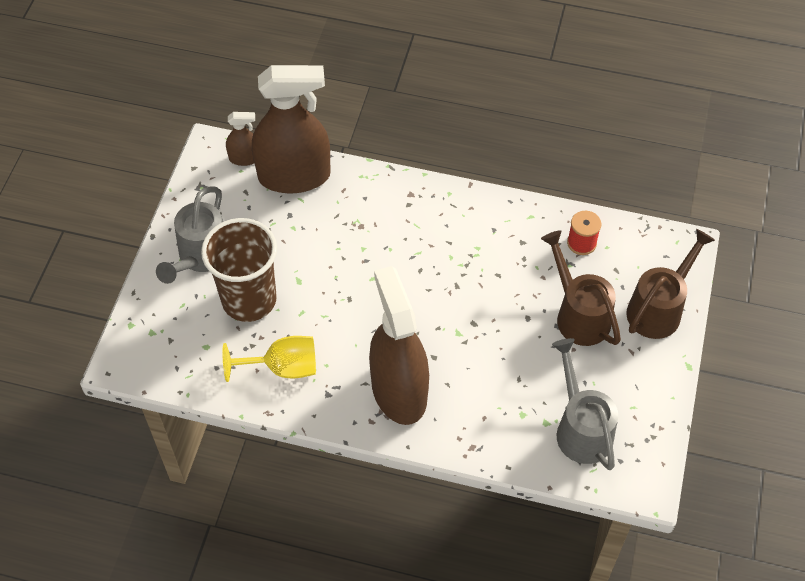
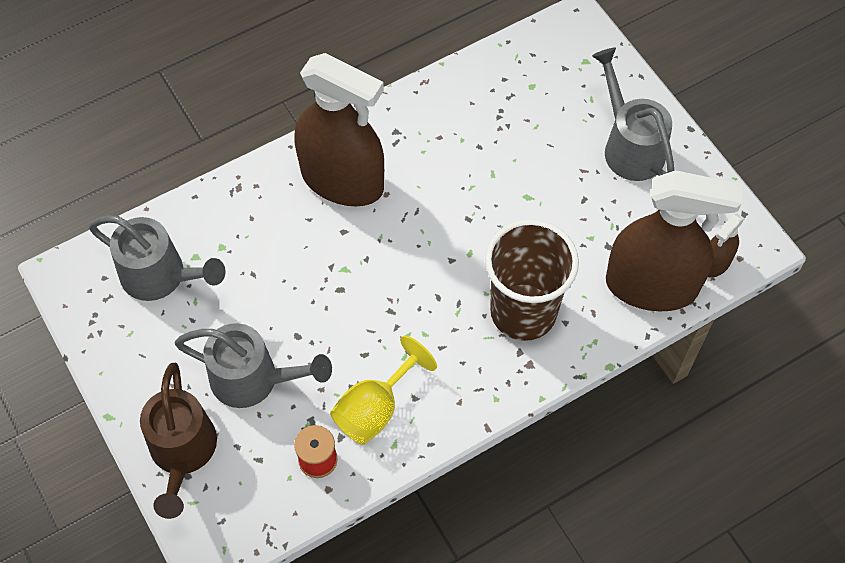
camera: 135 degrees right, 5 degrees up
(249, 300) = (546, 147): brown cup -> brown cup (523, 312)
(282, 368) = (454, 120): yellow goblet -> yellow goblet (375, 408)
(294, 176) = (651, 286): brown spray bottle -> brown spray bottle turned 120 degrees counterclockwise
(578, 314) = (254, 380): brown watering can -> grey watering can

